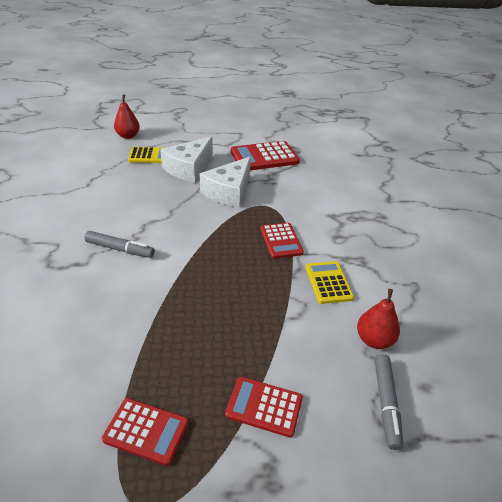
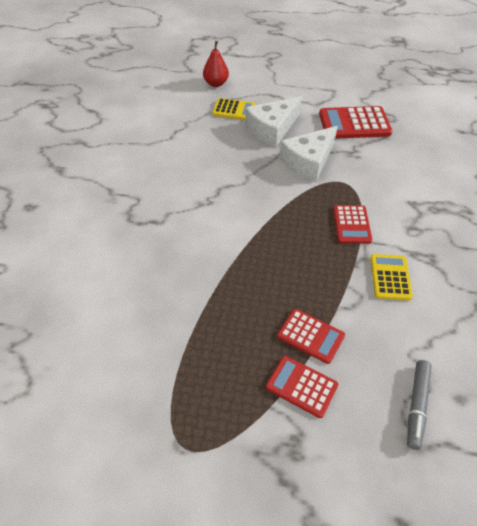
camera: 15 degrees right, 10 degrees up
(120, 249) = (194, 212): grey marker -> none
(146, 431) = (197, 387): red calculator -> red calculator (310, 336)
(374, 340) = (421, 344): red pear -> none

